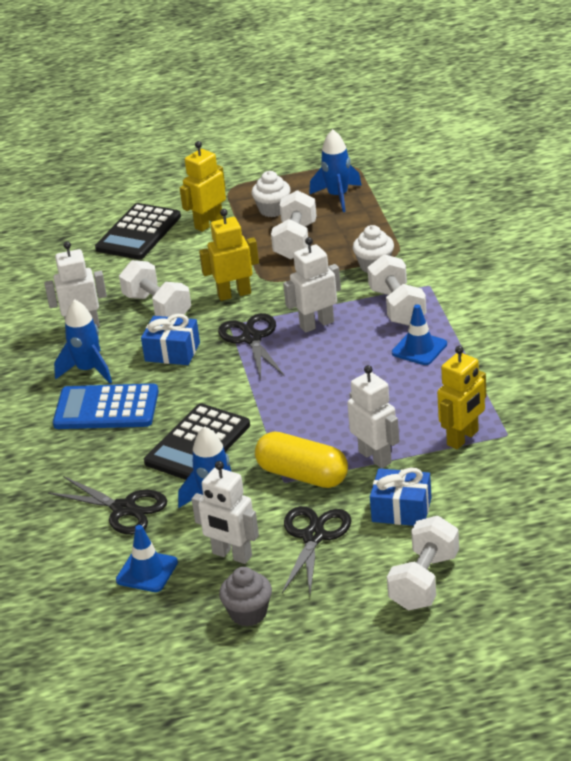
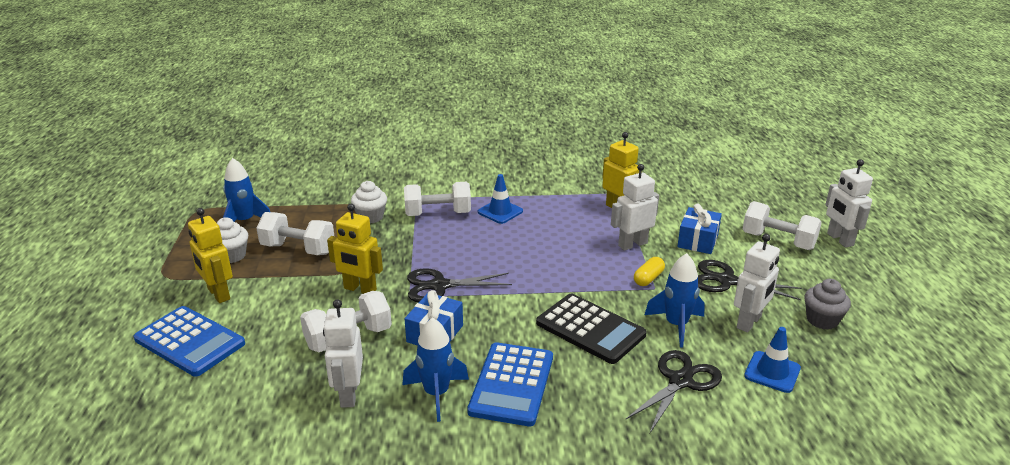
camera: 85 degrees left, 5 degrees down
(138, 233) = (189, 342): black calculator -> blue calculator
(234, 294) = (360, 289): yellow robot -> yellow robot turned 60 degrees counterclockwise
(302, 475) = (648, 278): yellow capsule -> yellow capsule, size x0.52
(316, 324) = (438, 251): white robot -> white robot (839, 239)

